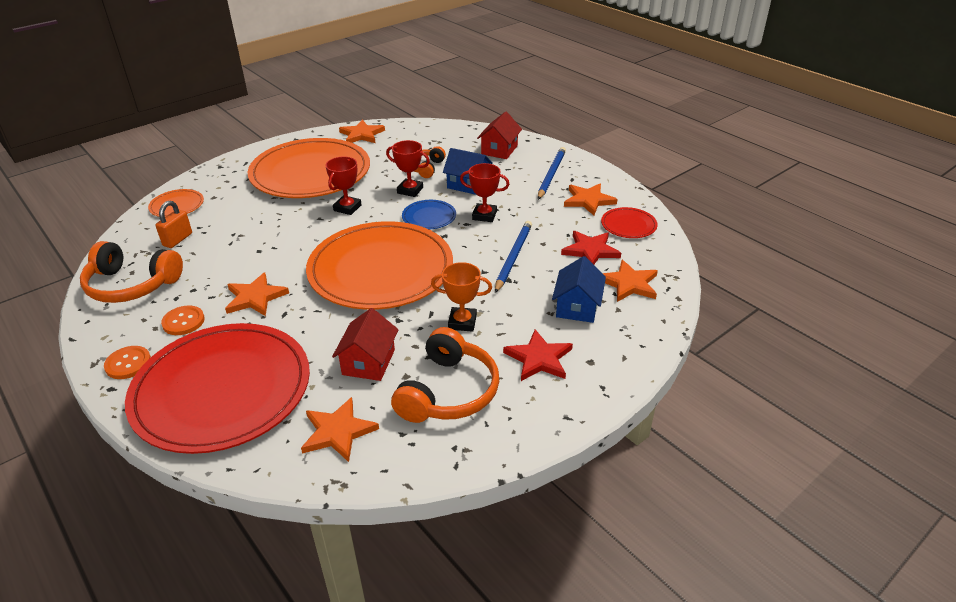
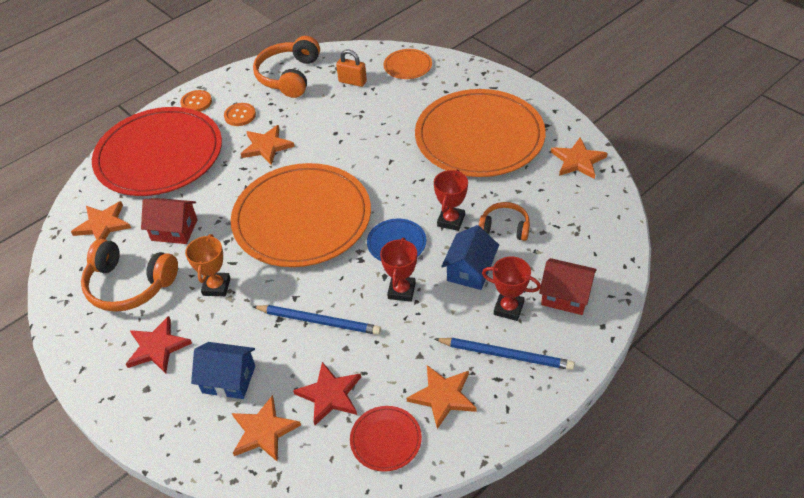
camera: 90 degrees right, 10 degrees up
(347, 208) = (411, 177): red trophy -> red trophy (508, 308)

